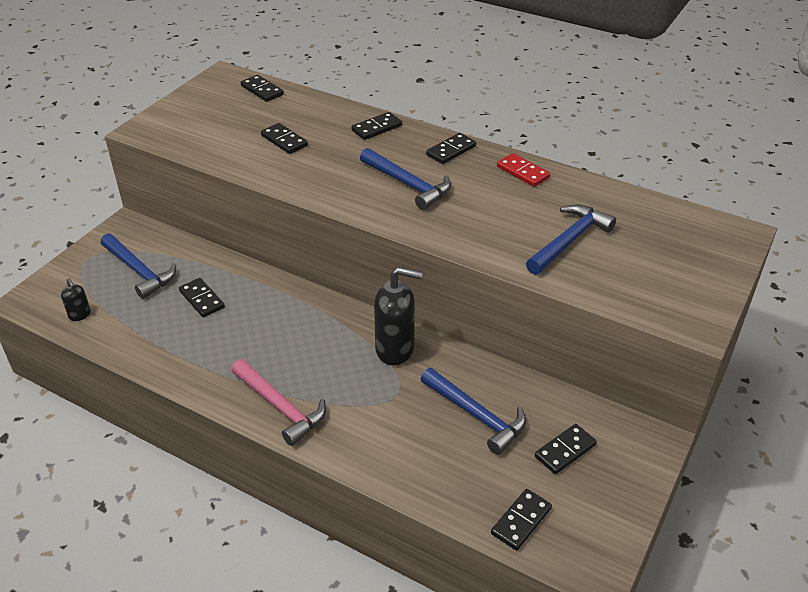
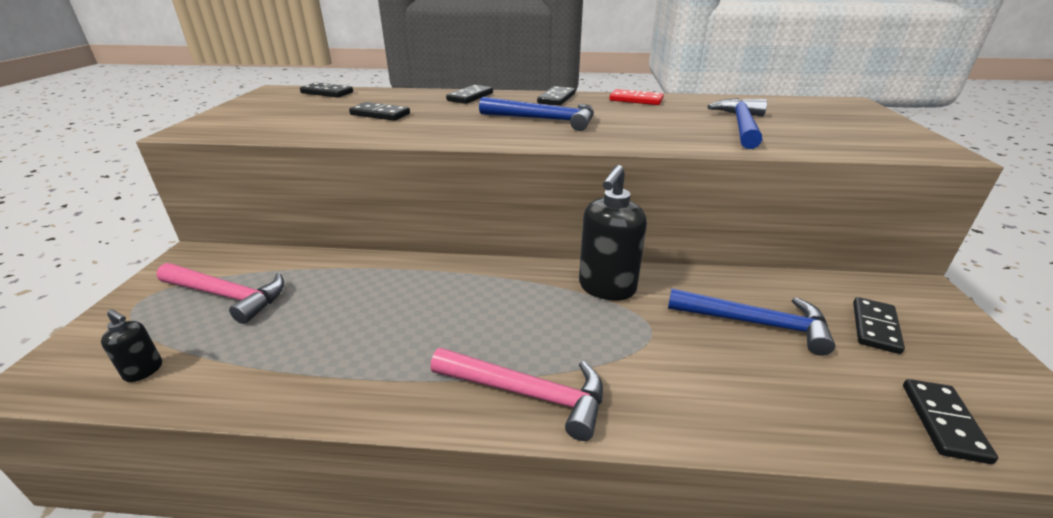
camera: 25 degrees left, 10 degrees down
(139, 271) = (227, 296): blue hammer -> pink hammer
(201, 299) = (334, 303): black domino -> none
(395, 349) = (606, 288): black soap dispenser -> black soap dispenser turned 135 degrees clockwise

